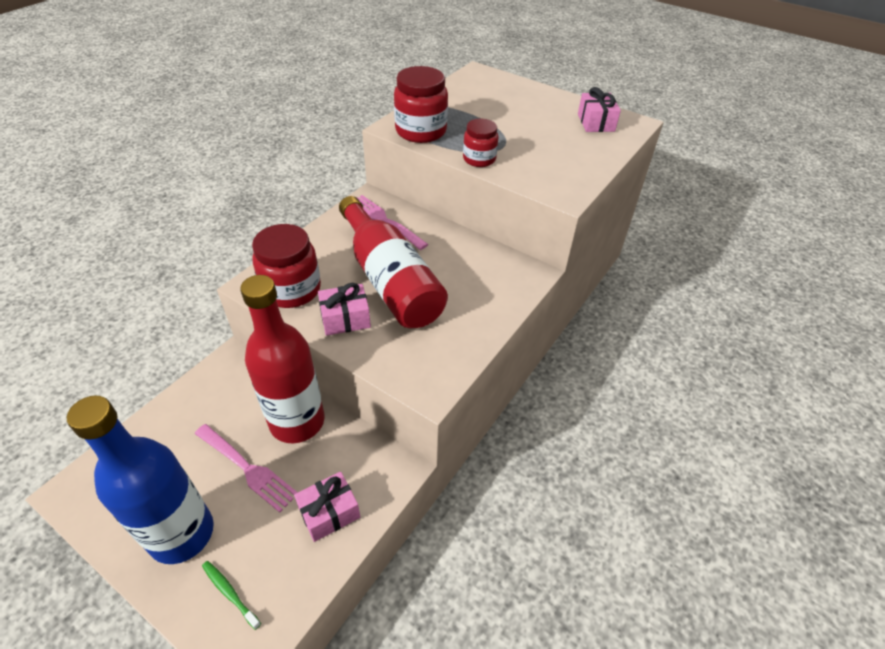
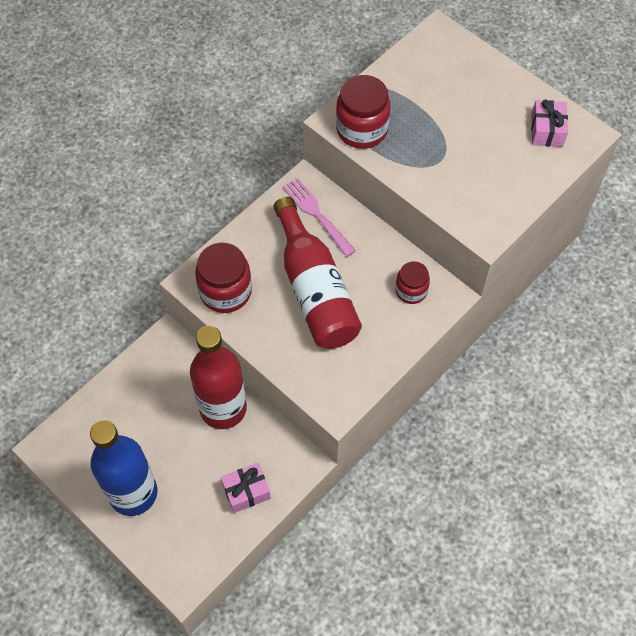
camera: 10 degrees right, 15 degrees up
(230, 593) = (171, 542): green toothbrush -> none
(247, 468) = (181, 446): pink fork -> none
(345, 319) = (271, 329): pink gift -> none
(479, 159) = (413, 177): red jar -> red jar (411, 291)

